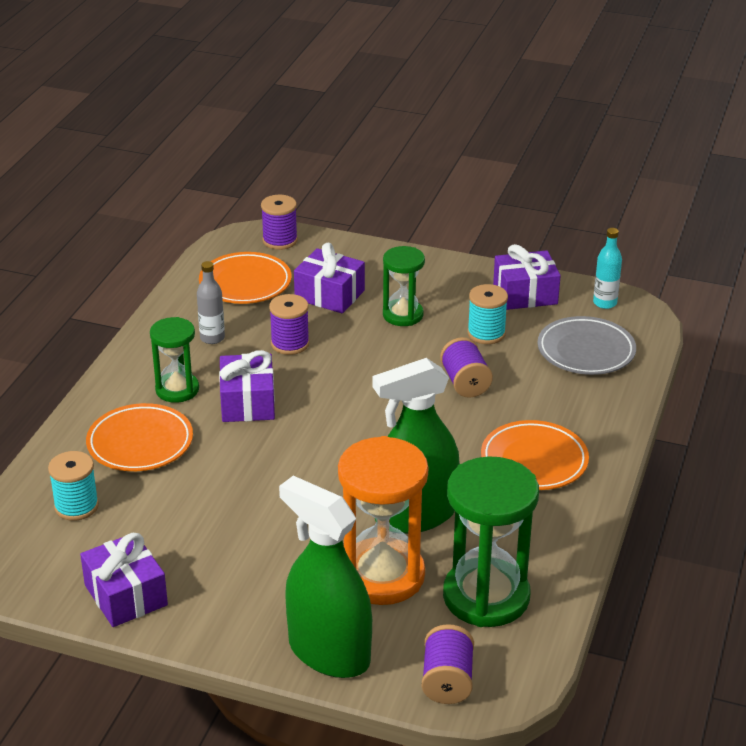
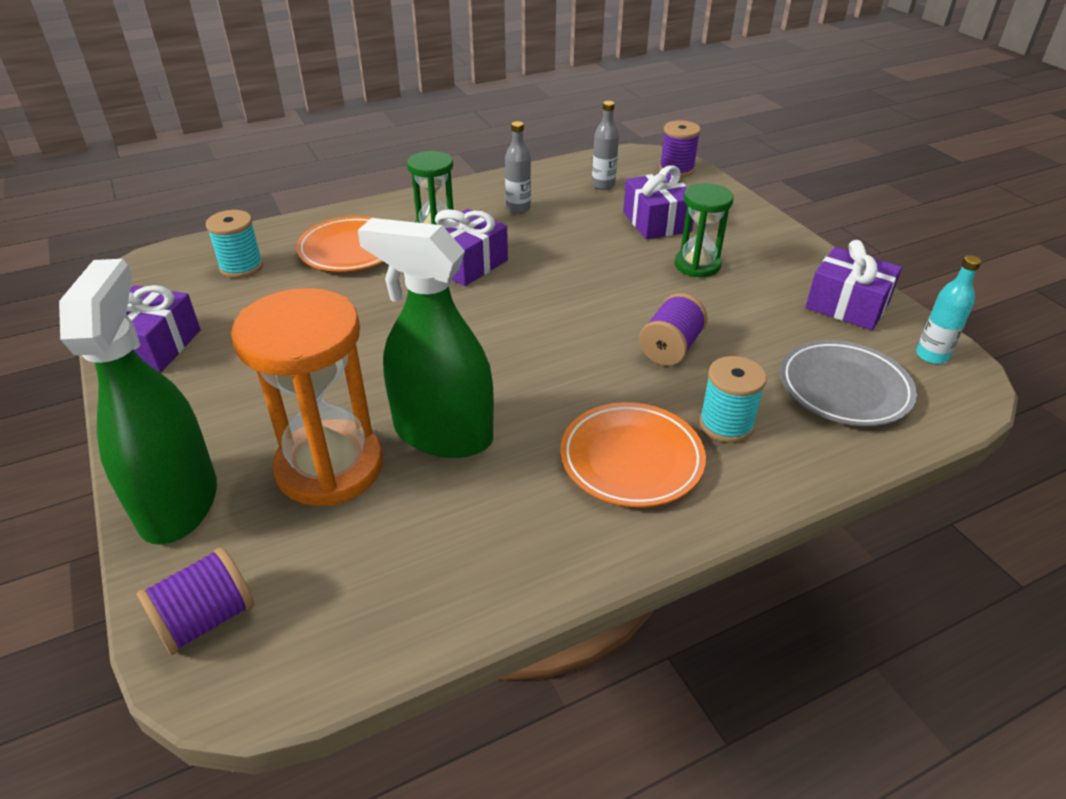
camera: 45 degrees right, 5 degrees up
(245, 283) = (603, 185): orange plate -> grey bottle
(290, 344) = (568, 240): purple spool -> none
(486, 333) = (755, 318): turquoise spool -> turquoise spool (726, 424)
(486, 596) = (376, 561): green hourglass -> none

